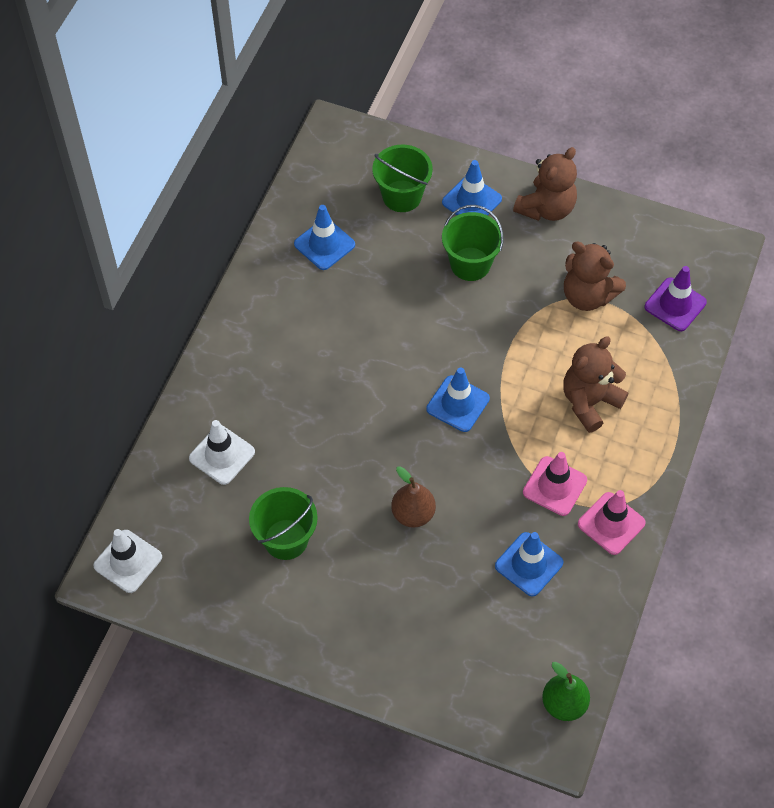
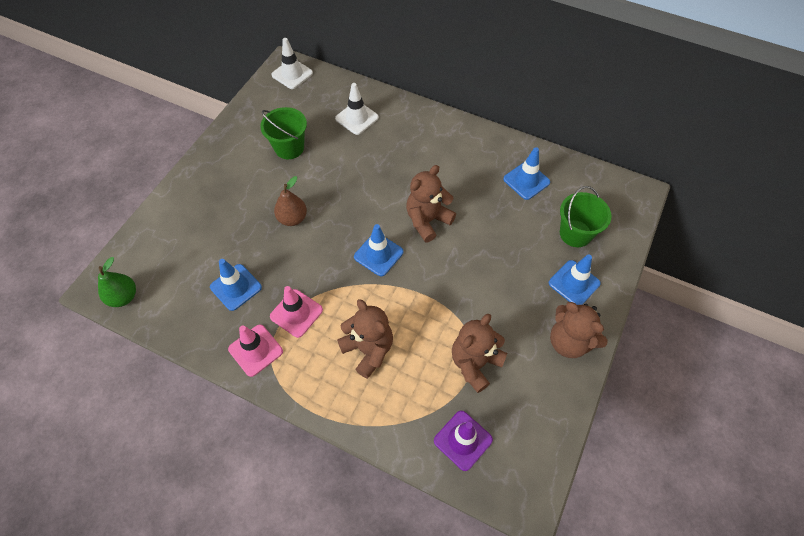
camera: 95 degrees right, 0 degrees up
(399, 352) = (427, 220): none -> brown teddy bear
(470, 264) = (508, 276): green bucket -> none

